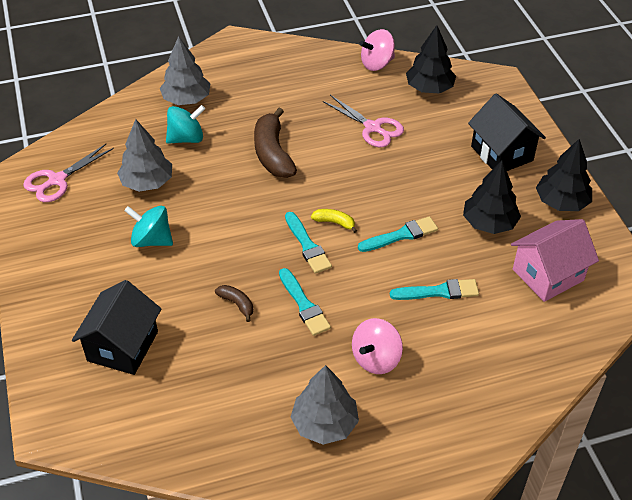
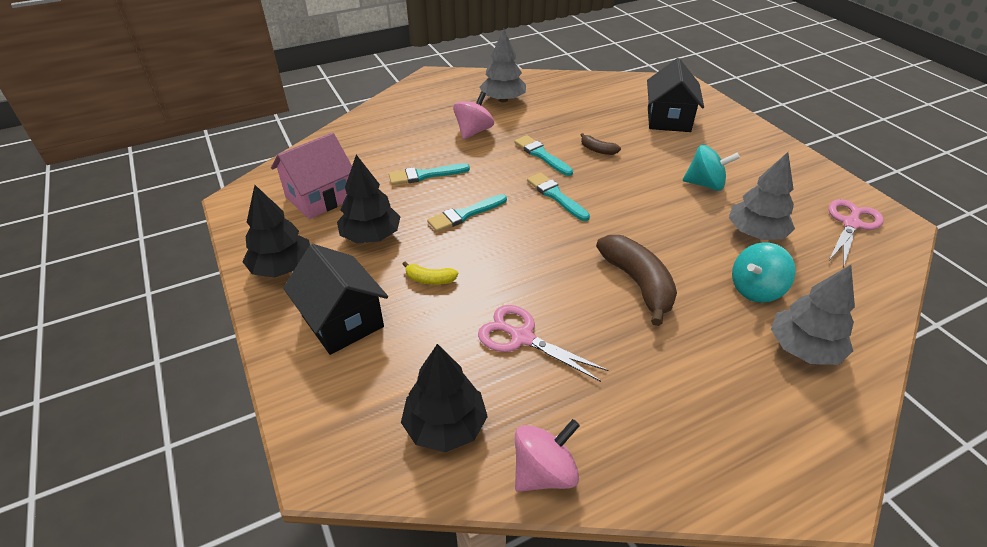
camera: 170 degrees right, 5 degrees down
(334, 222) = (536, 218): yellow banana -> yellow banana (430, 279)

